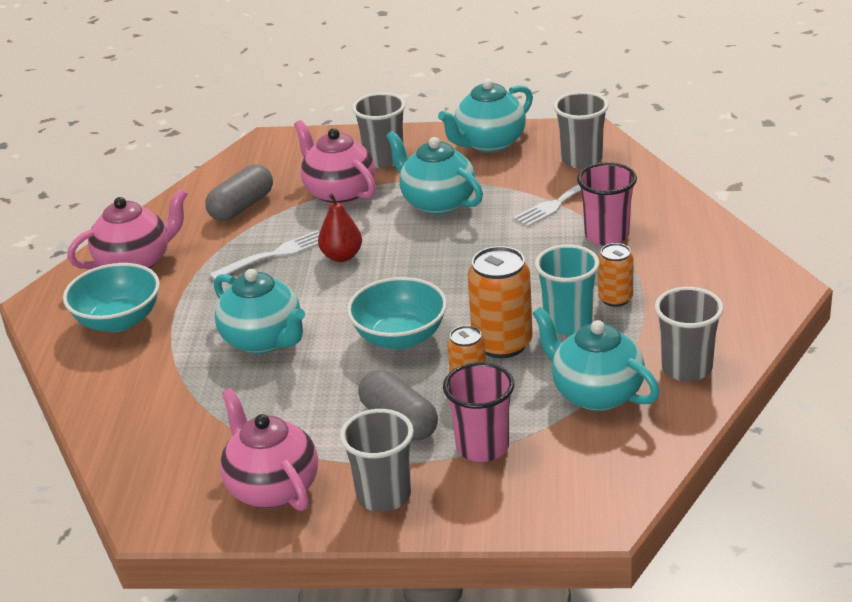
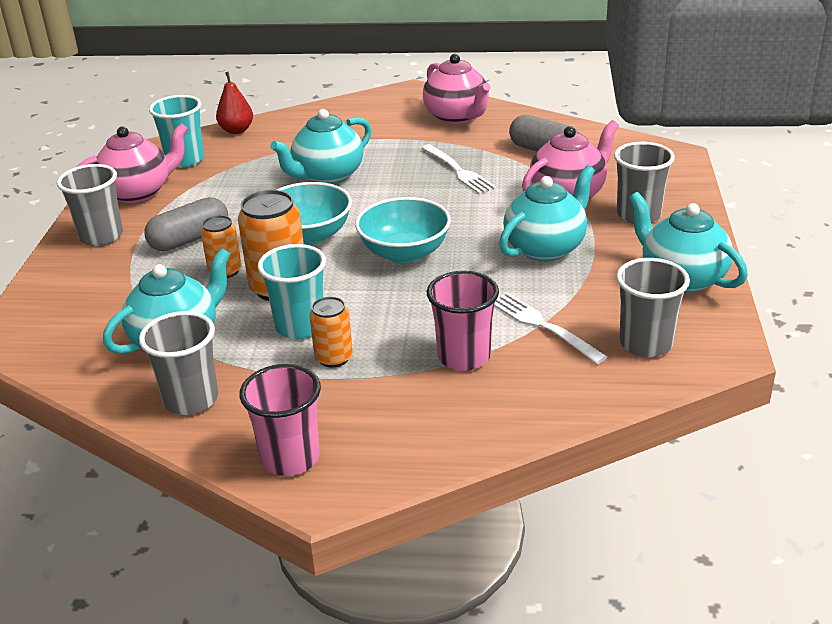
camera: 90 degrees right, 0 degrees up
(118, 321) = (375, 119): turquoise bowl -> turquoise bowl (404, 253)
(187, 463) = (185, 160): none -> turquoise cup
(342, 256) = (450, 202): red pear -> red pear (236, 130)
(482, 447) = (134, 279): pink cup -> pink cup (290, 458)

